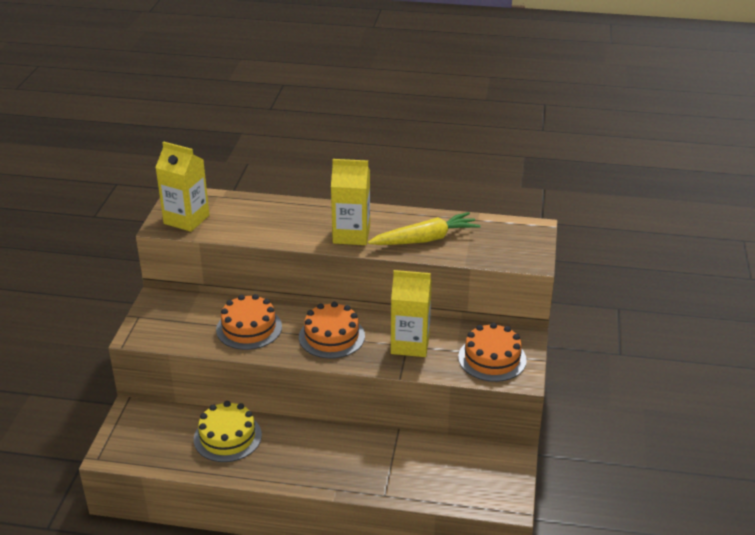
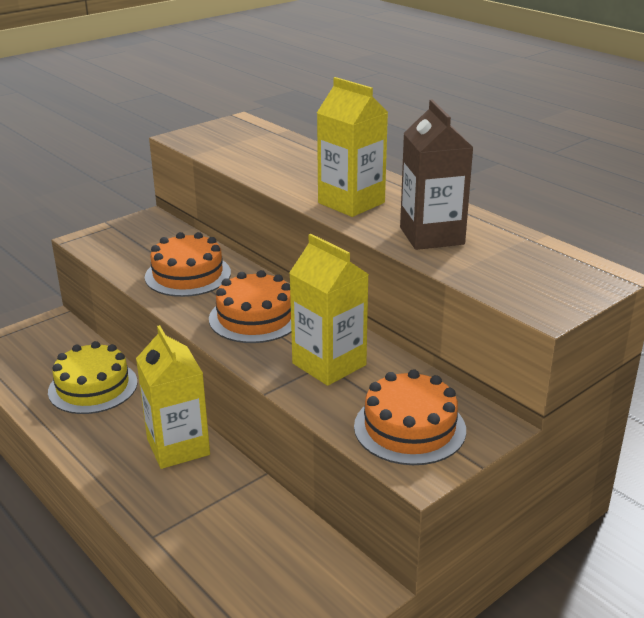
camera: 40 degrees right, 5 degrees down
(186, 219) = (212, 139): yellow carton -> yellow carton (178, 447)
(425, 239) = (431, 236): yellow carrot -> brown carton

